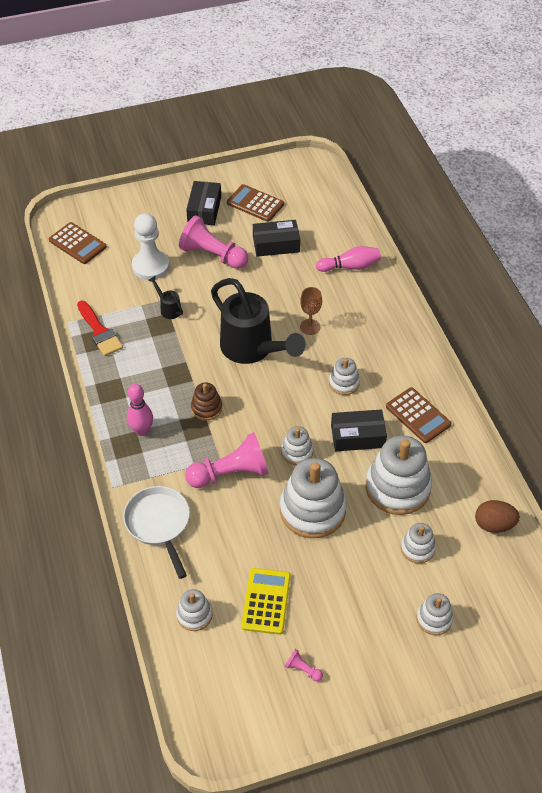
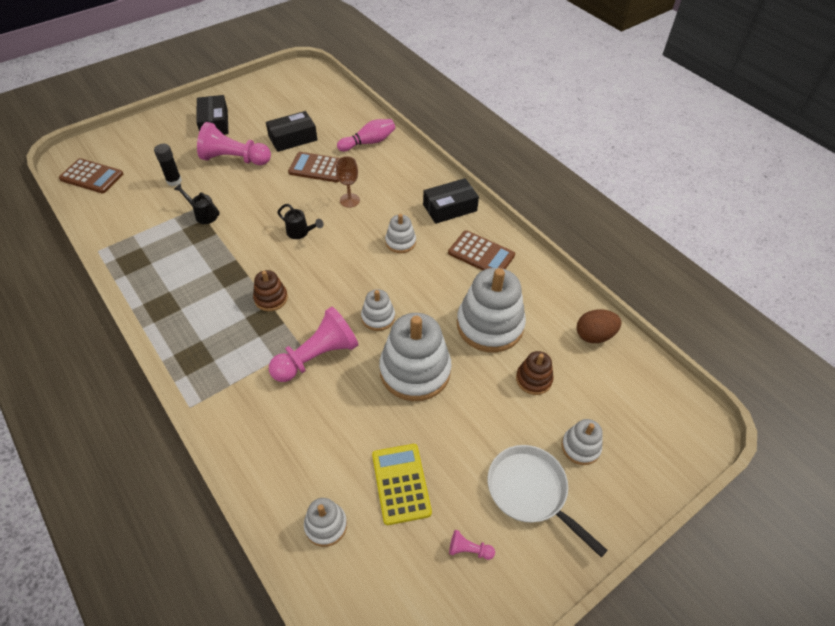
camera: 20 degrees left, 0 degrees up
(99, 331) = (135, 252): red brush -> none
(142, 431) = (207, 338): pink bowling pin -> none
(150, 266) = (174, 181): white pawn -> black glue stick
(159, 524) = (254, 432): white pan -> white pan (530, 491)
(253, 350) = (301, 233): black watering can -> black watering can, size x0.41
(255, 203) = (262, 109): brown calculator -> brown calculator (318, 168)
(357, 436) = (432, 287): black box -> black box (450, 208)
(417, 548) = (533, 379): white stacking toy -> brown stacking toy

